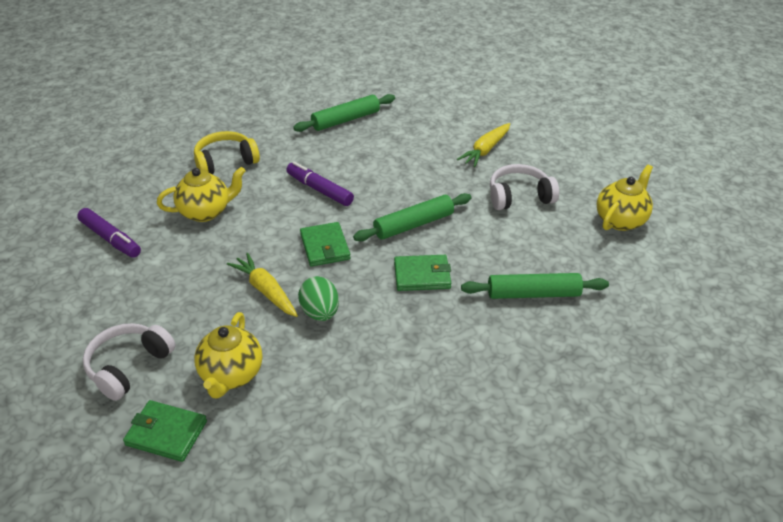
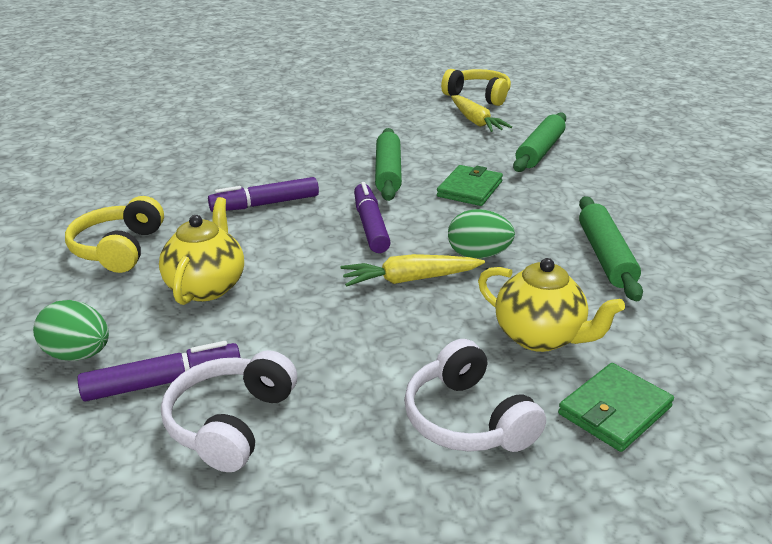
camera: 60 degrees left, 10 degrees down
(120, 200) = (78, 354): none -> green egg
(325, 247) = (370, 226): green wallet -> purple marker
(345, 120) = (157, 159): green rolling pin -> green rolling pin (605, 256)
(485, 150) = (316, 113): yellow carrot -> yellow carrot (475, 121)
(519, 196) = (403, 120): white headphones -> white headphones (230, 423)
(620, 220) = (478, 96): yellow teapot -> yellow headphones

